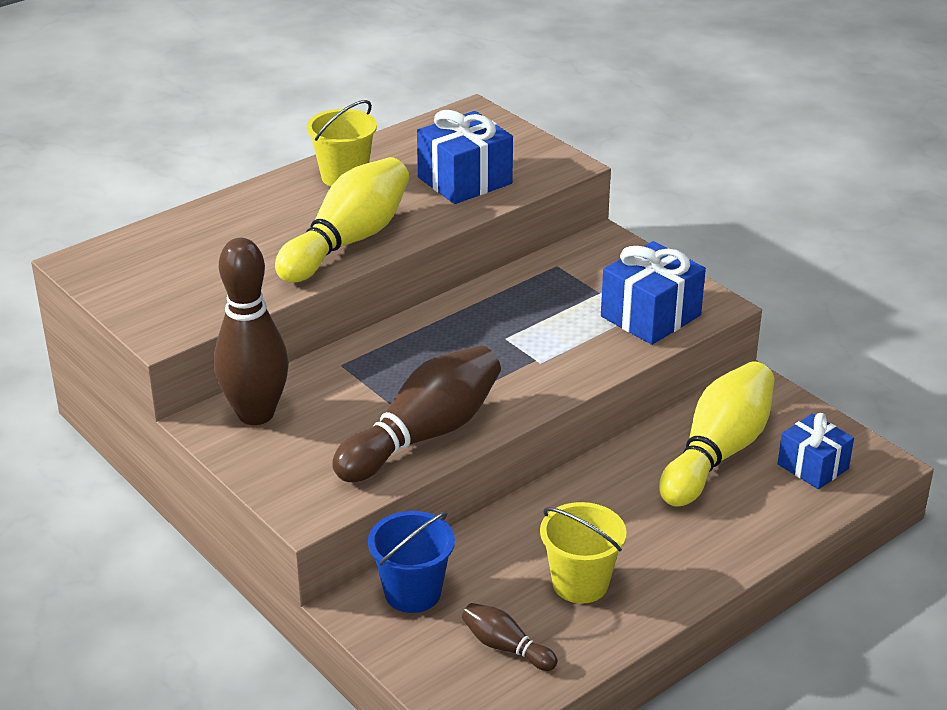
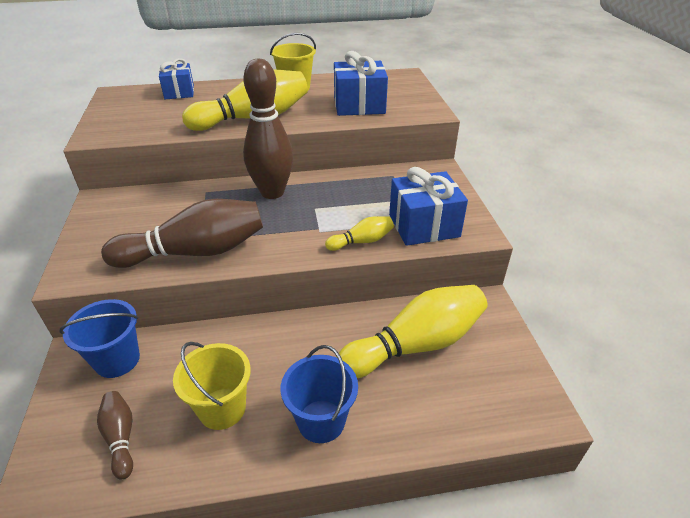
camera: 30 degrees right, 5 degrees up
(256, 414) = (127, 204): brown bowling pin -> brown bowling pin (272, 192)
(600, 357) = (361, 241): none -> yellow bowling pin
(687, 552) = (321, 421): none -> blue bucket
(813, 466) = (482, 389): blue gift -> blue gift (179, 92)

